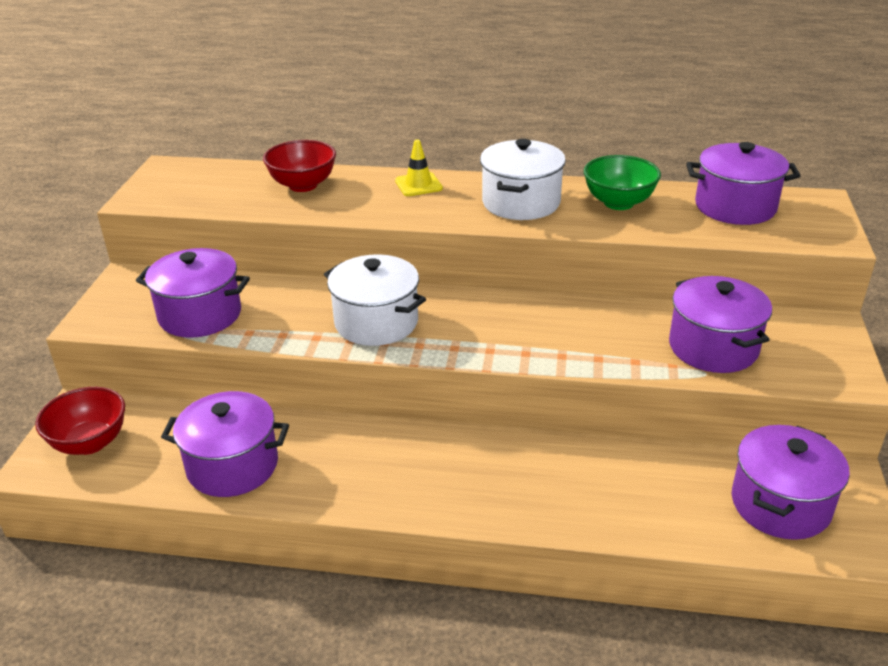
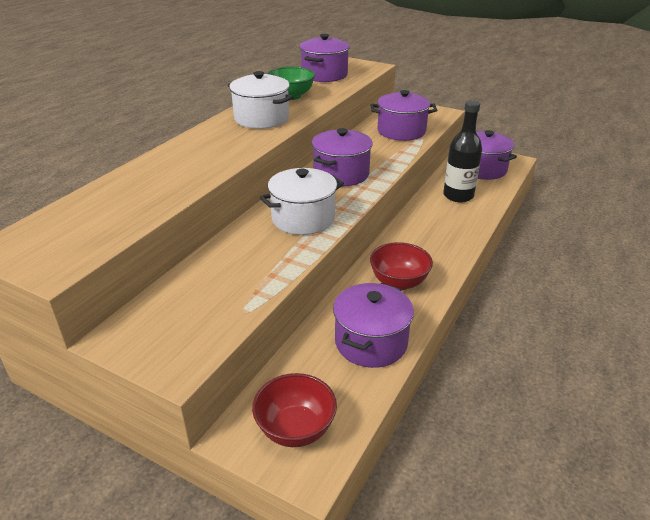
camera: 70 degrees left, 0 degrees up
(200, 315) = (225, 297): purple pot -> purple pot (341, 174)
(303, 185) = (140, 184): red bowl -> red bowl (399, 282)
(418, 185) = (197, 143): yellow traffic cone -> none
(648, 486) = (458, 196): none -> black bottle

